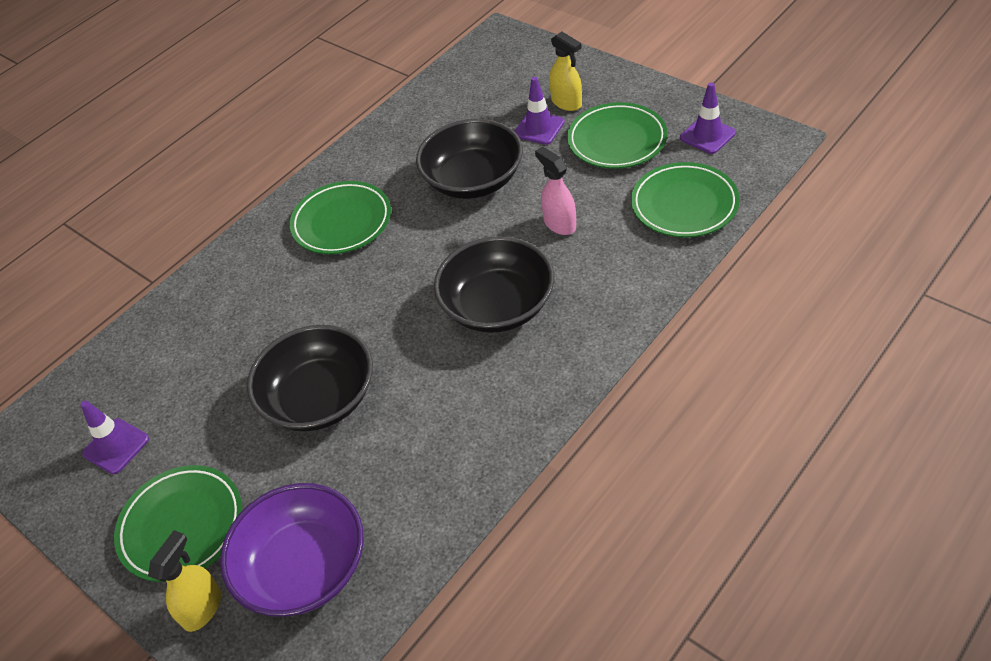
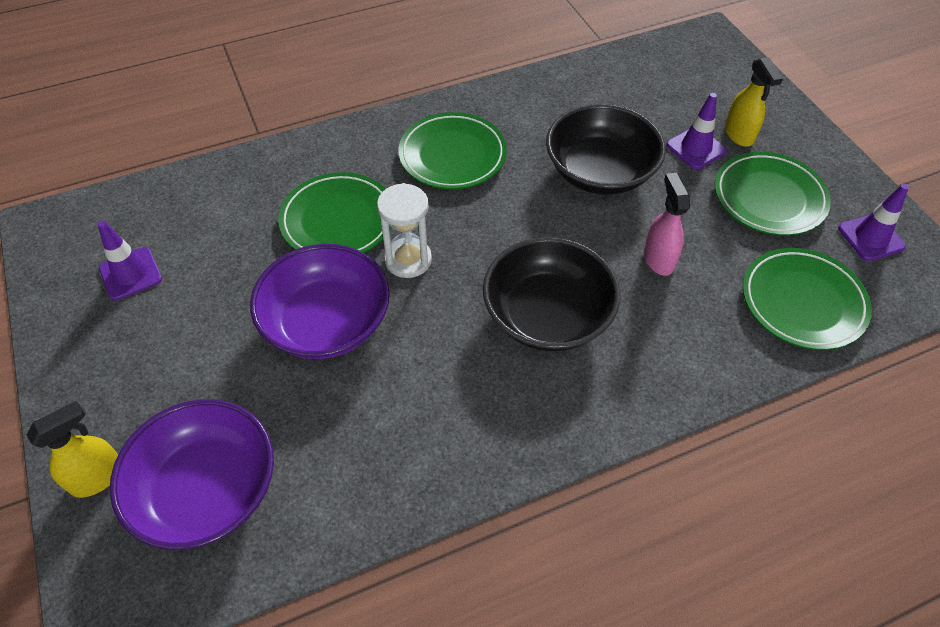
camera: 20 degrees right, 5 degrees up
(182, 526) = (133, 383): green plate -> green plate (338, 220)
(320, 398) = (326, 322): black bowl -> purple bowl
(357, 319) = (408, 260): none -> white hourglass

